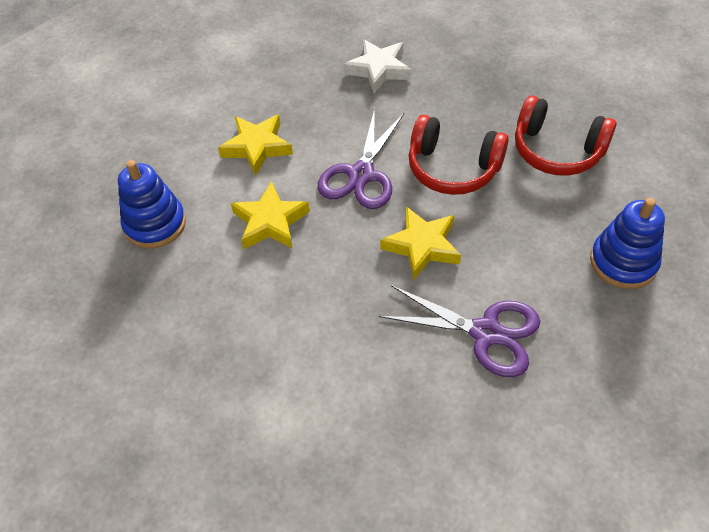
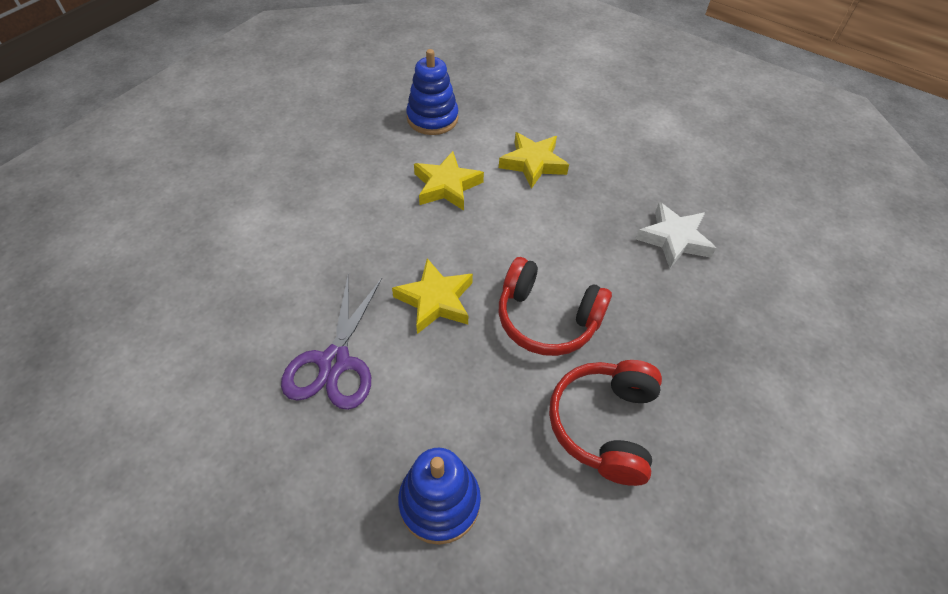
camera: 75 degrees right, 0 degrees up
(361, 174) = (518, 242): purple scissors -> none
(453, 168) = (547, 318): red headphones -> red headphones turned 75 degrees counterclockwise

